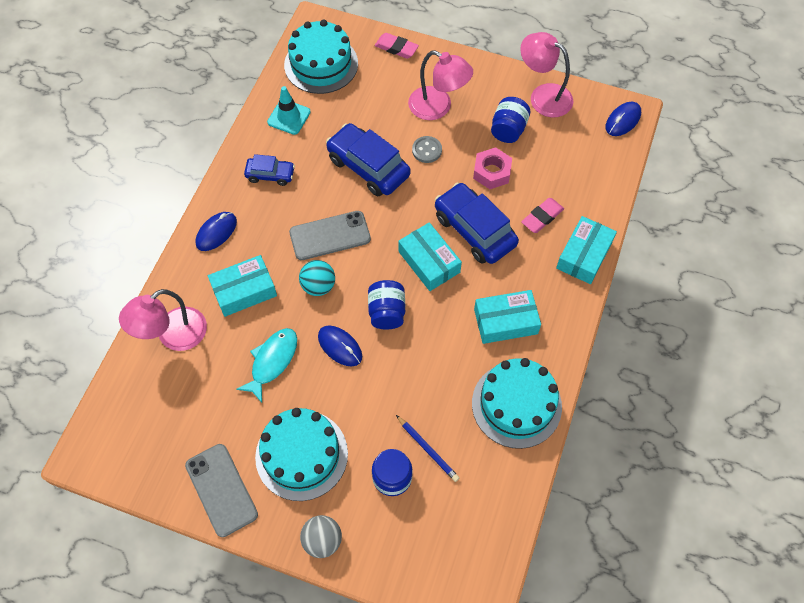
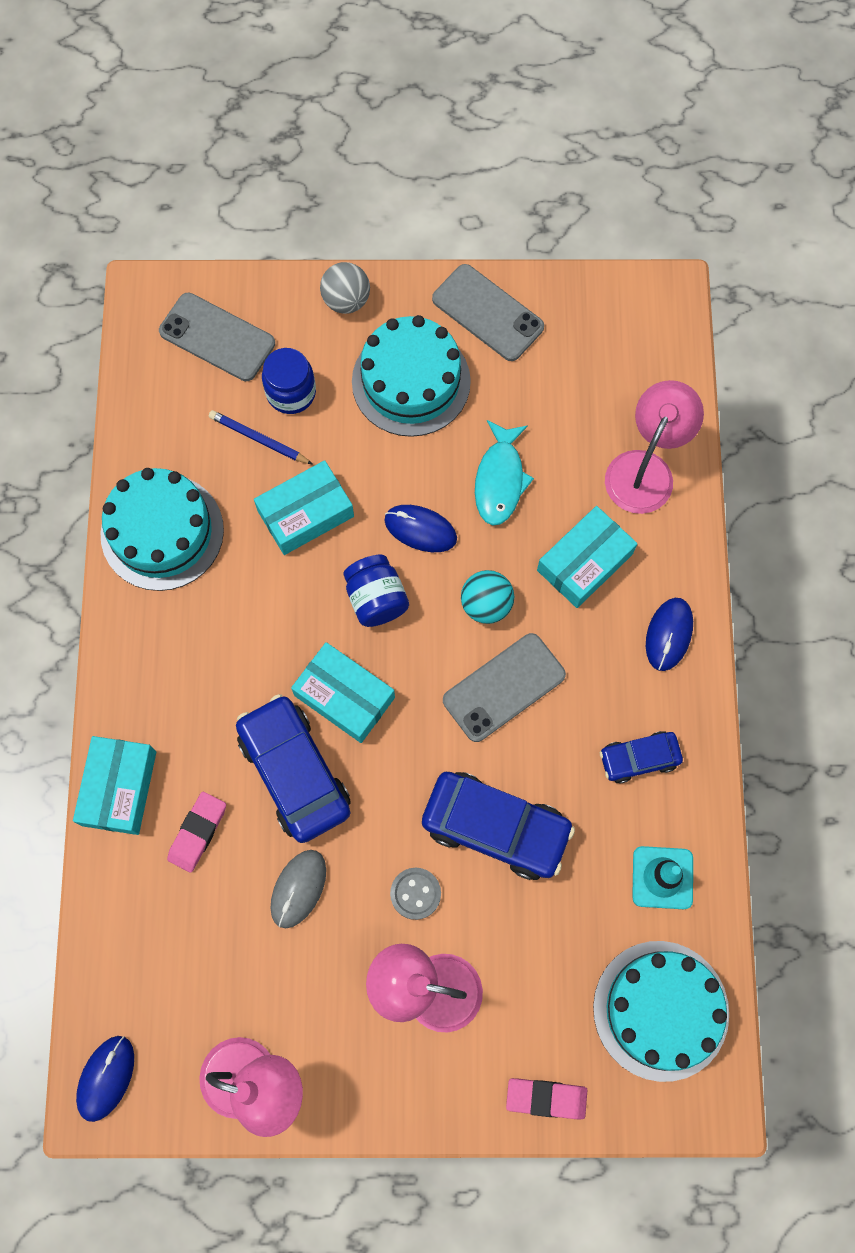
camera: 160 degrees right, 10 degrees up
(433, 544) = (217, 337): none -> grey phone
(474, 230) = (294, 772): blue car -> blue car turned 150 degrees counterclockwise
(492, 172) = (298, 889): pink nut -> grey mouse
(505, 321) = (207, 642): turquoise box -> turquoise box (305, 513)
(508, 129) = (295, 985): blue jar -> none

